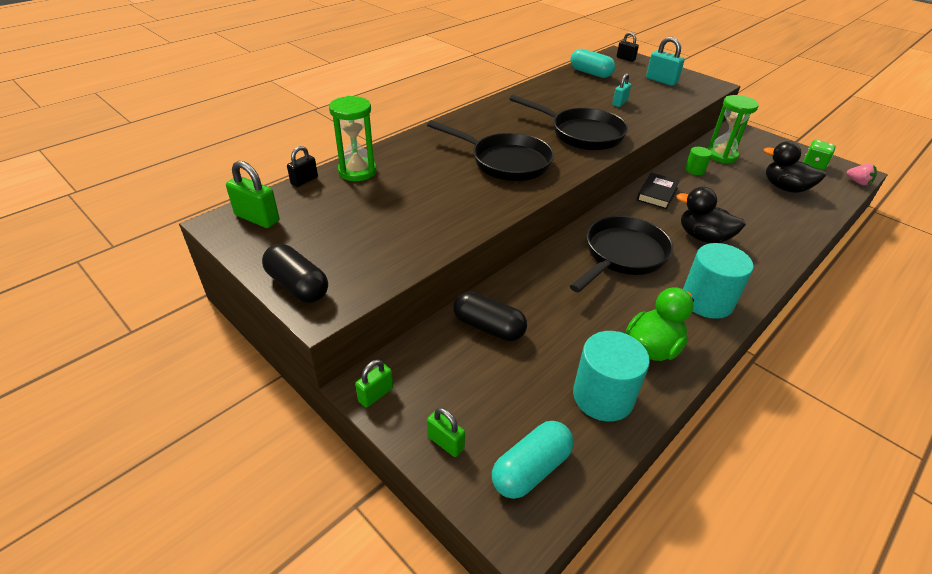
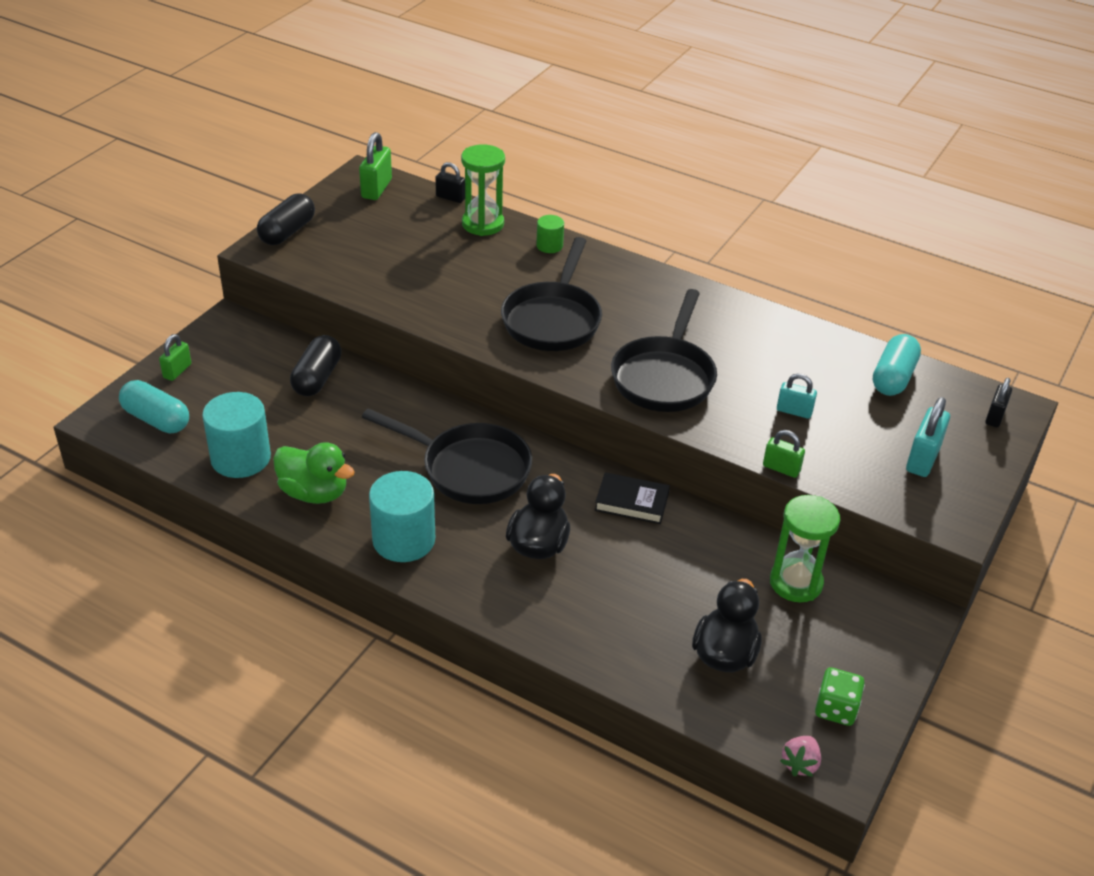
camera: 75 degrees right, 0 degrees up
(375, 394) = (221, 327): green padlock -> green padlock (781, 468)
(695, 170) = (726, 546): green cylinder -> green cylinder (549, 246)

